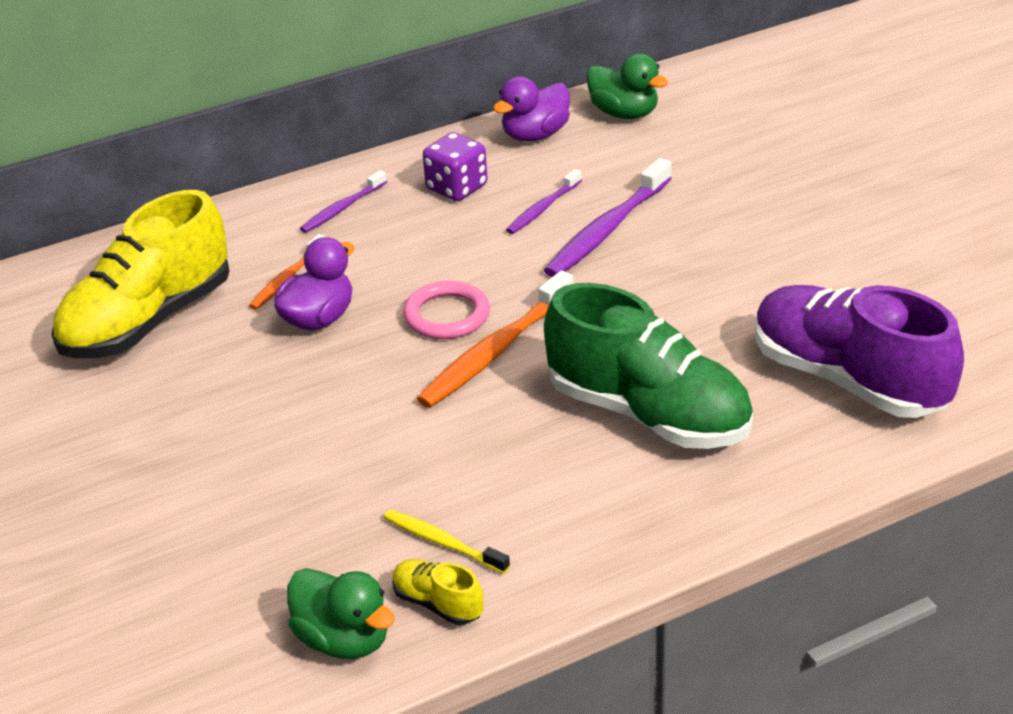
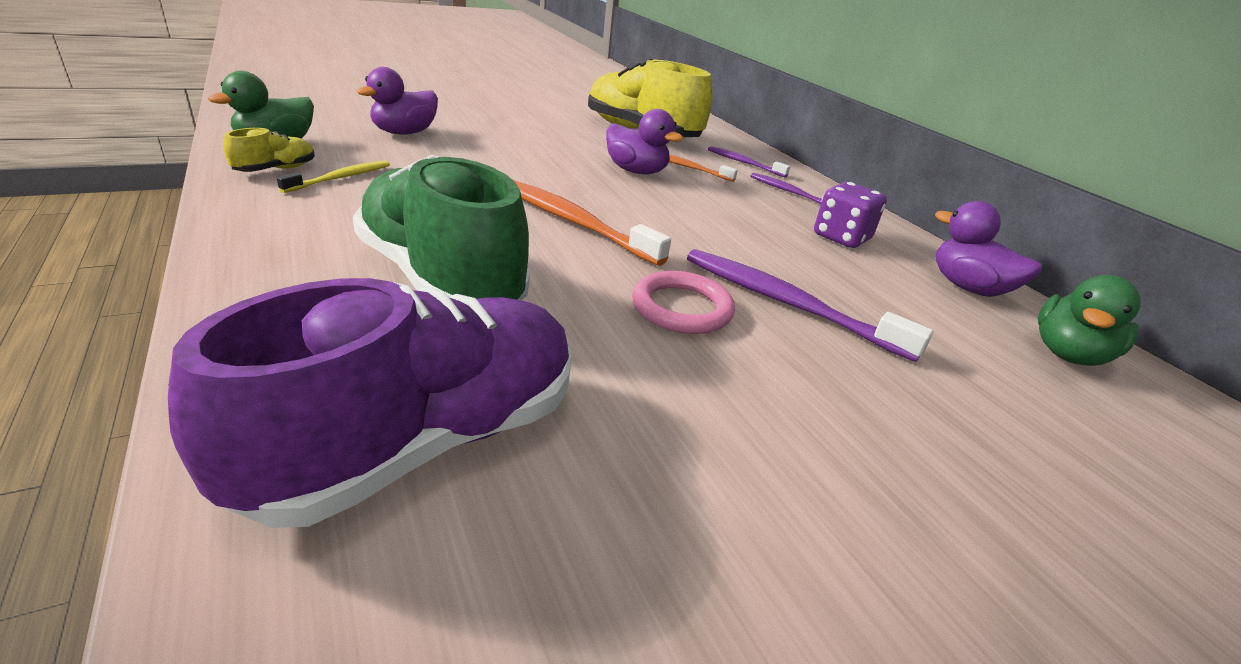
camera: 85 degrees right, 5 degrees down
(242, 538) = (404, 133): none -> purple duck
(447, 315) = (633, 211): pink ring -> pink ring (682, 308)
(543, 208) = (819, 273): purple toothbrush -> purple toothbrush (744, 163)
(649, 414) = (440, 278): green shoe -> green shoe turned 105 degrees clockwise

